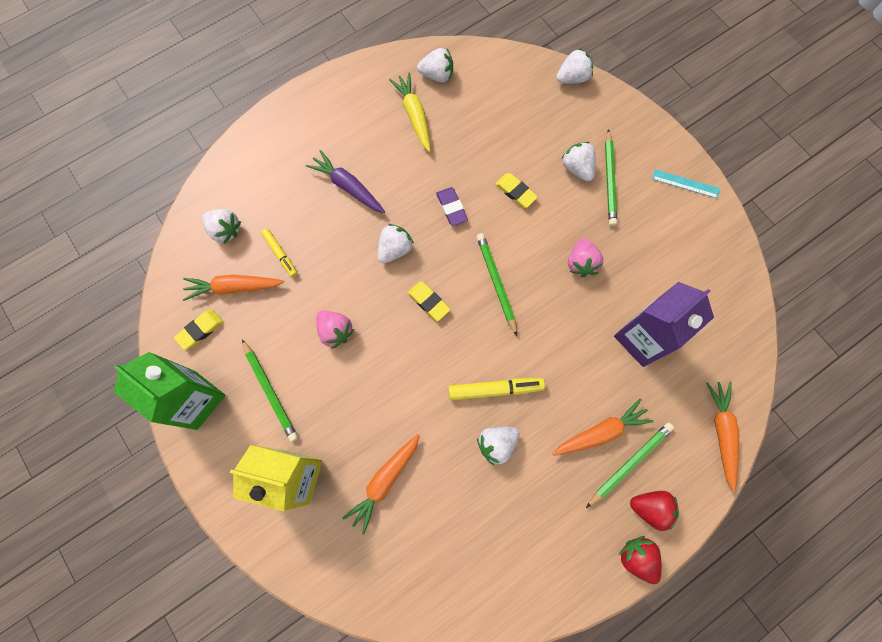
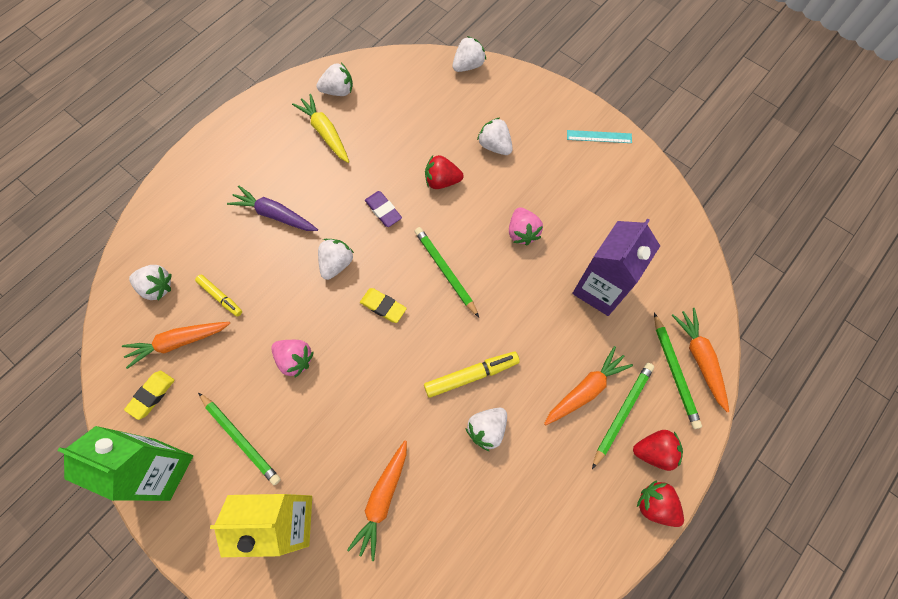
camera: 15 degrees left, 5 degrees down
(515, 192) = (442, 181): yellow eraser -> red strawberry
(609, 180) = (528, 150): green pencil -> green pencil (675, 372)

